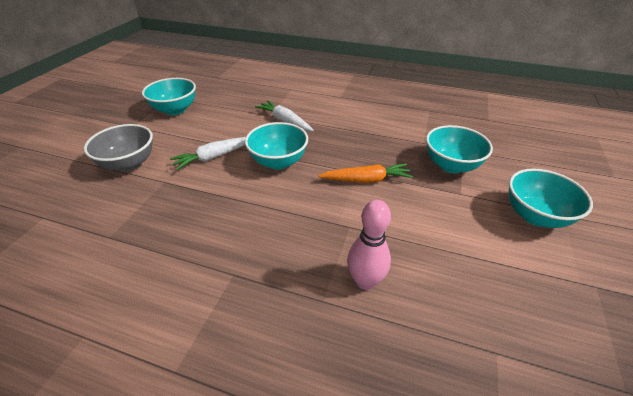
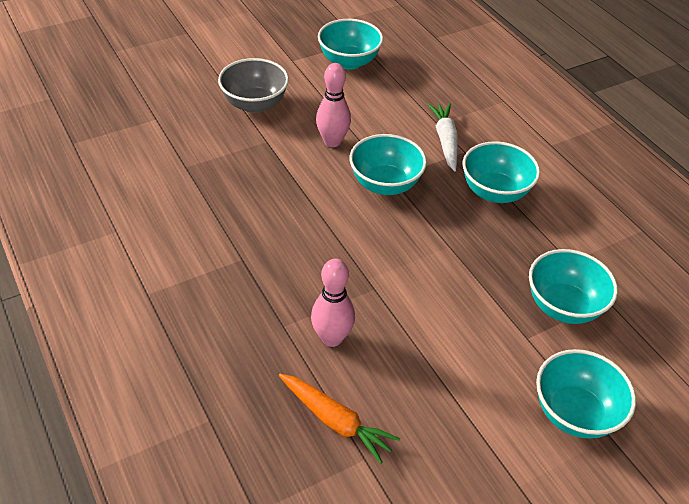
camera: 40 degrees right, 5 degrees up
(214, 157) = (332, 141): white carrot -> pink bowling pin
(343, 131) = (494, 192): none -> turquoise bowl
(366, 180) = (447, 258): orange carrot -> orange carrot (335, 421)

